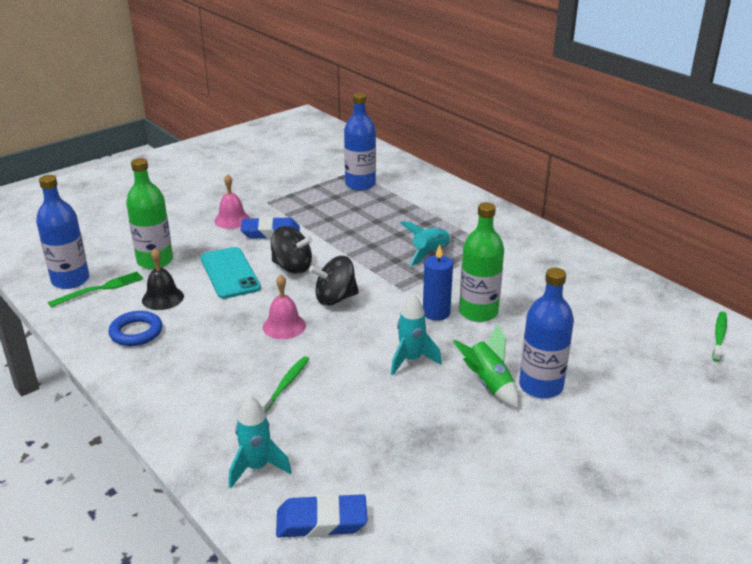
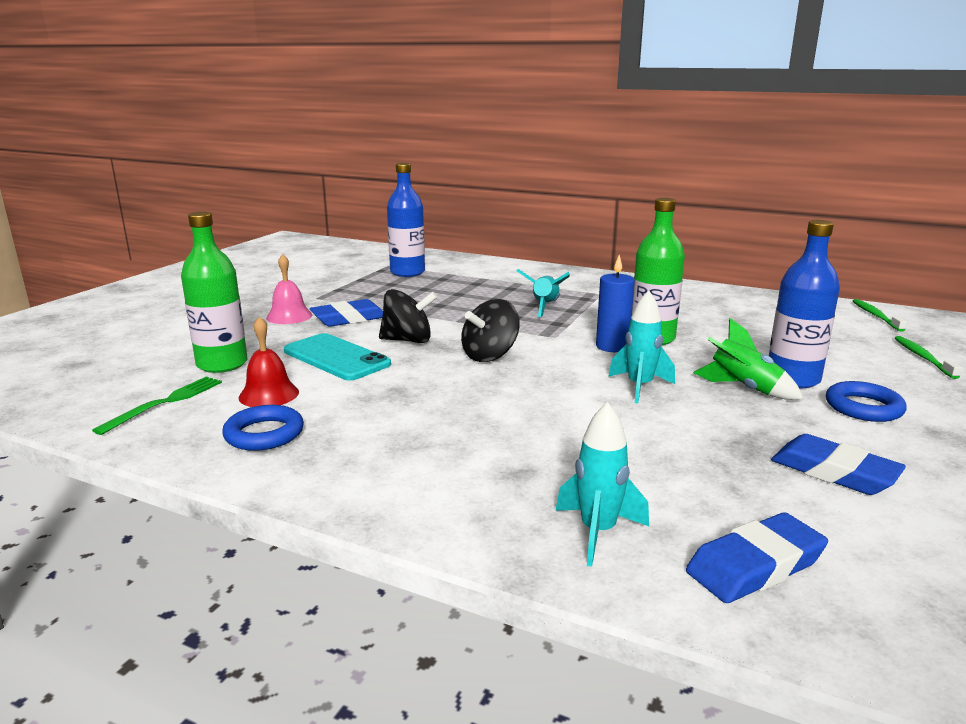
camera: 25 degrees left, 10 degrees down
(70, 280) = (109, 403): blue bottle -> none
(162, 298) = (269, 394): black bell -> red bell
(284, 326) = (459, 388): pink bell -> none
(286, 384) = (527, 439): green toothbrush -> green toothbrush (923, 357)
(459, 476) = (834, 472): none -> blue eraser
(560, 430) = (863, 407): none -> blue ring

